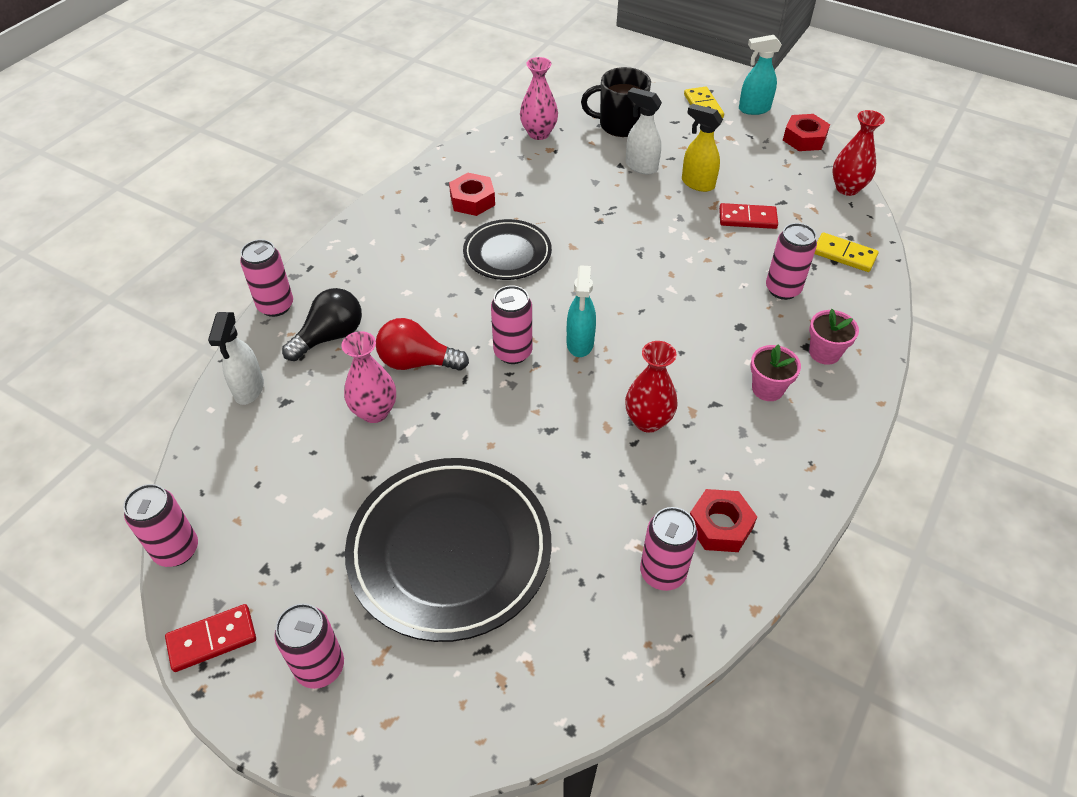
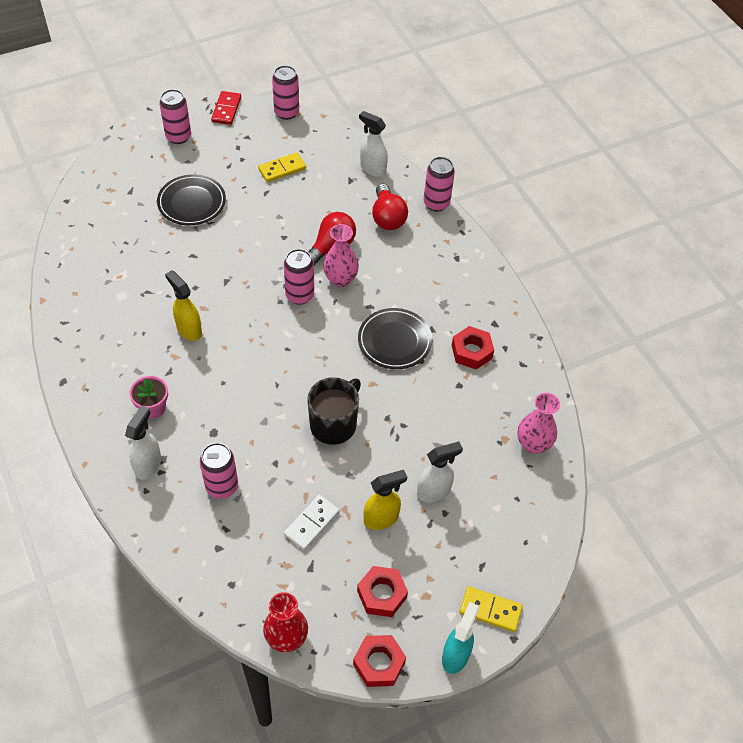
camera: 120 degrees right, 5 degrees up
(330, 336) = (387, 217): black light bulb -> red light bulb
(374, 412) = (309, 212): pink vase -> pink vase (340, 279)
(450, 551) = (192, 203): black plate -> black plate, size x0.57
(580, 343) = (277, 333): turquoise spray bottle -> none
(620, 125) = (505, 515): black mug -> black mug (334, 424)
(648, 421) = (189, 329): red vase -> yellow spray bottle
(662, 573) = (97, 276): pink can -> none
(720, 526) = (95, 317): red nut -> red nut (382, 594)
(747, 218) = (311, 523): red domino -> white domino
(824, 353) = (148, 464): pink flower pot -> white spray bottle
(844, 254) = (218, 561): yellow domino -> yellow domino (282, 169)

